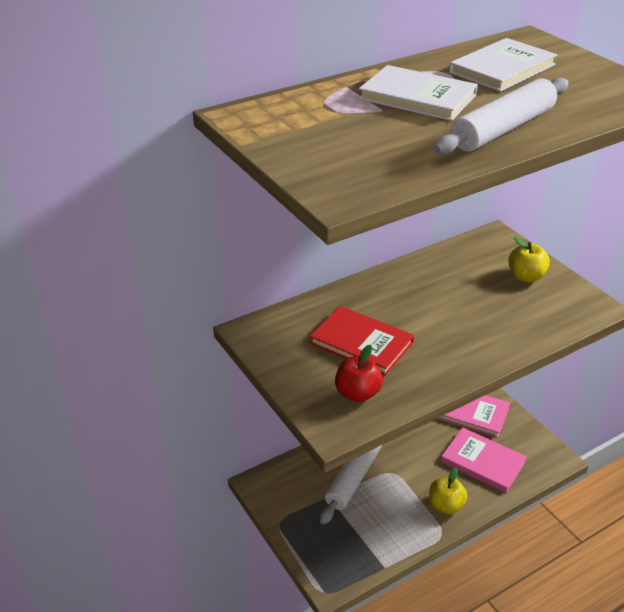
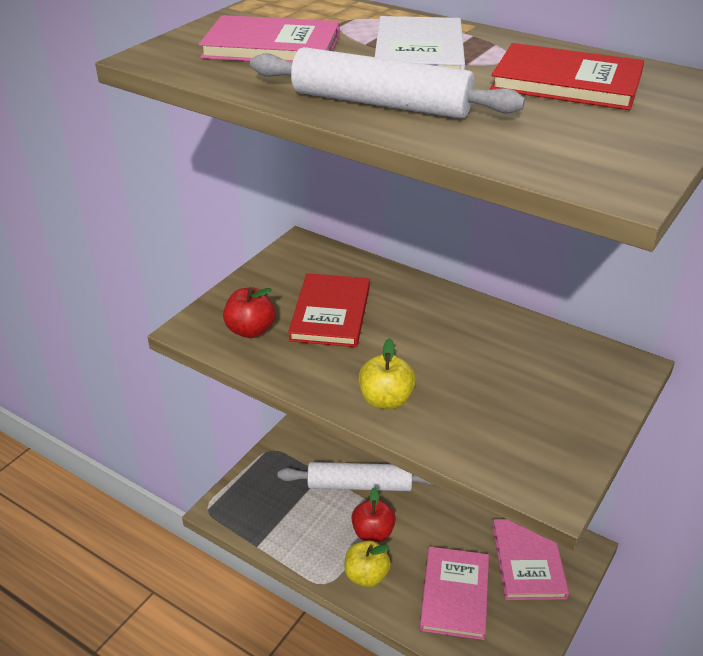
camera: 65 degrees right, 0 degrees up
(359, 144) = (272, 46): none -> pink book
(406, 486) = (373, 533): none -> red apple
(502, 68) = (566, 82): white book -> red book
(526, 277) = (562, 410): yellow apple -> yellow apple (386, 400)

